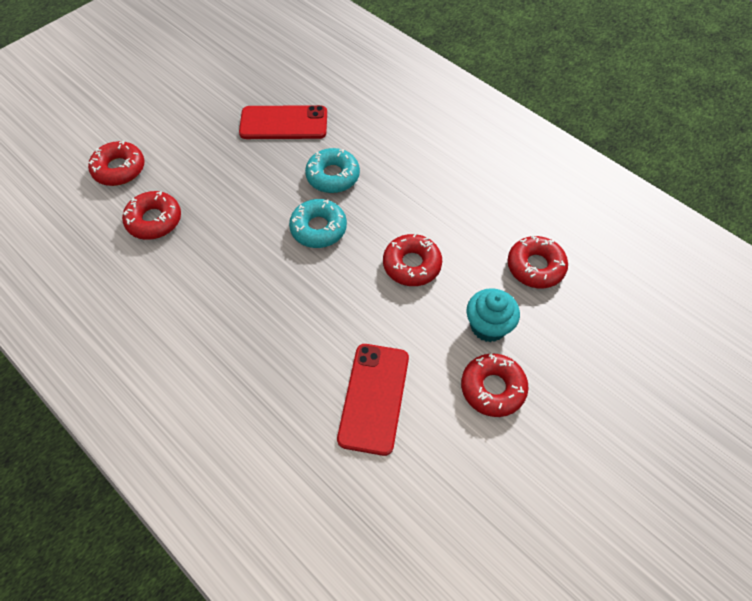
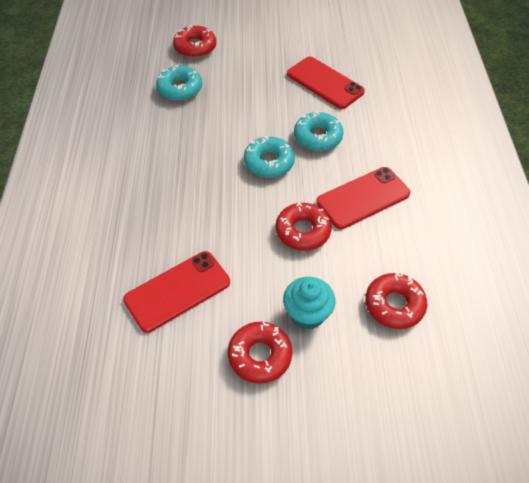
camera: 45 degrees right, 5 degrees down
(154, 220) = (180, 88): red donut -> turquoise donut
(424, 201) = (363, 198): none -> red phone

